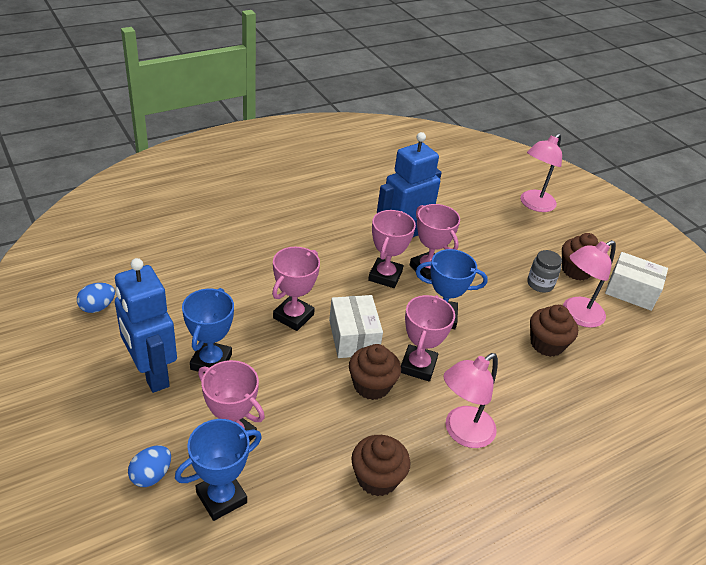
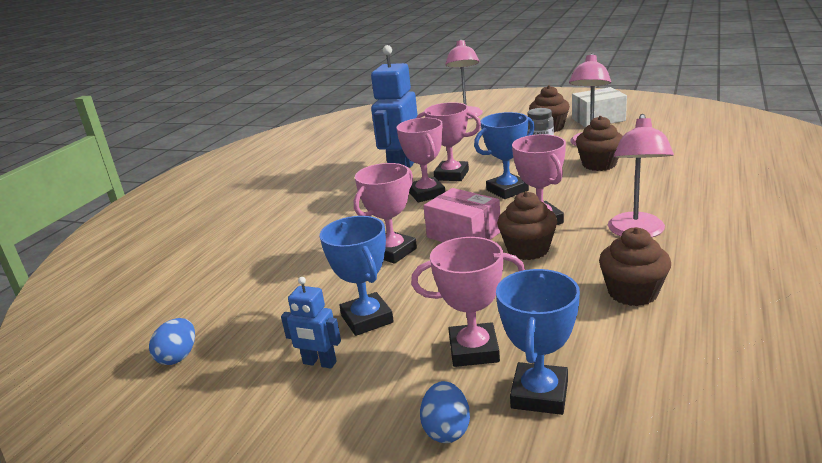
camera: 30 degrees left, 15 degrees down
(151, 373) = (319, 363): blue robot -> blue robot, size x0.49
(293, 316) = (393, 252): pink trophy -> pink trophy turned 45 degrees clockwise
(353, 337) = (463, 235): white box -> pink box

